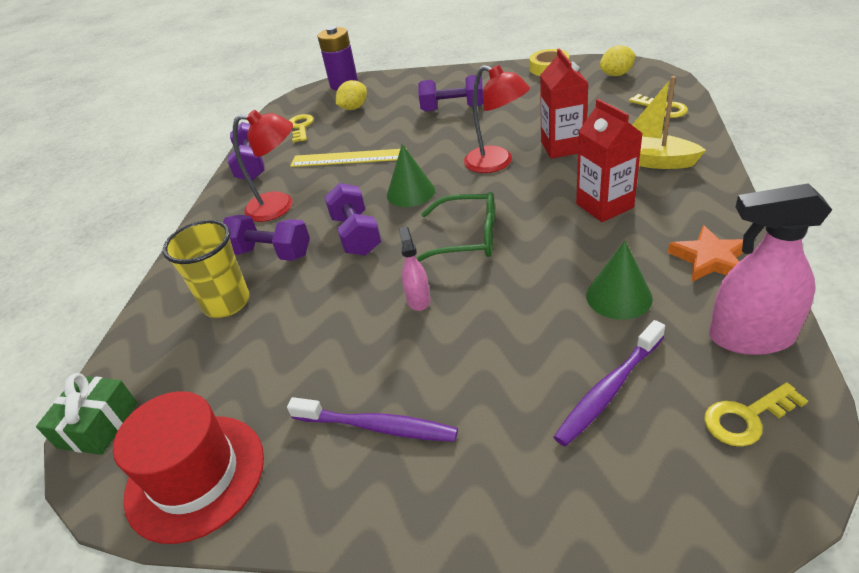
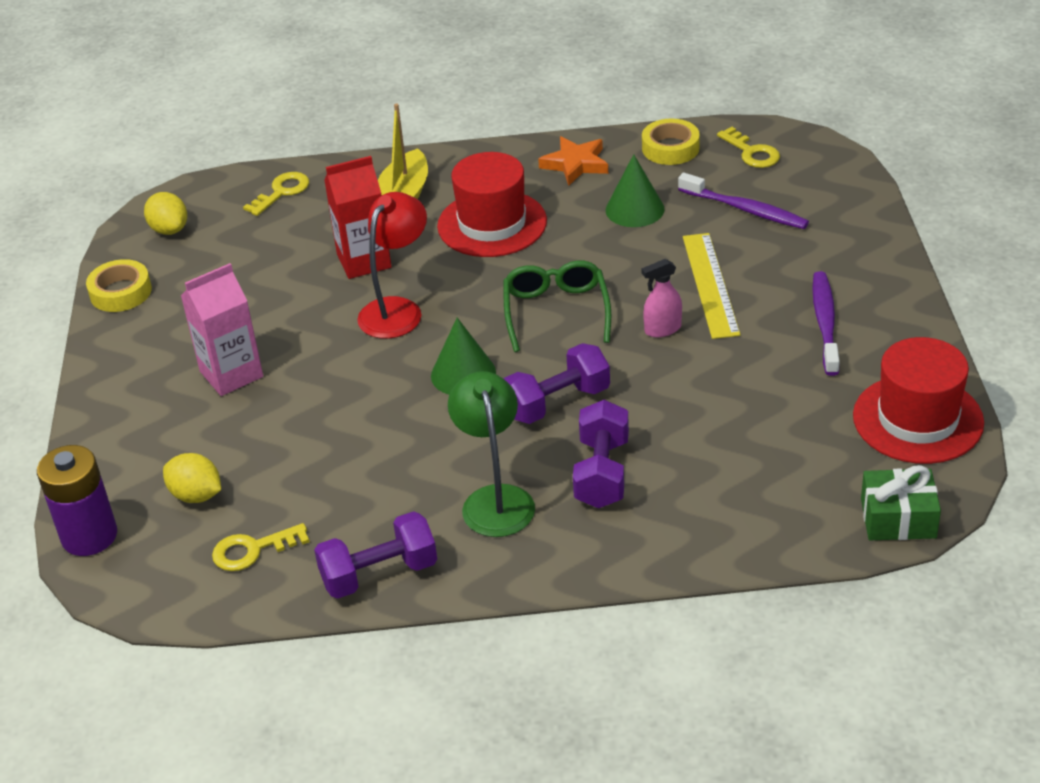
camera: 105 degrees left, 0 degrees up
(227, 303) = (699, 482): yellow cup -> none
(279, 206) = (495, 499): red lamp -> green lamp
(348, 158) = (367, 458): yellow ruler -> yellow ruler (710, 285)
(453, 108) = (231, 374): purple dumbbell -> pink carton
(604, 206) = (492, 224): red carton -> red hat
(750, 337) = (670, 148): pink spray bottle -> yellow tape

